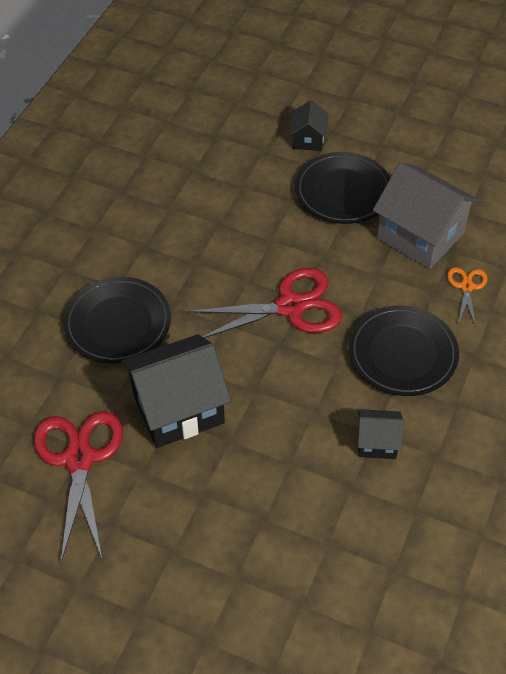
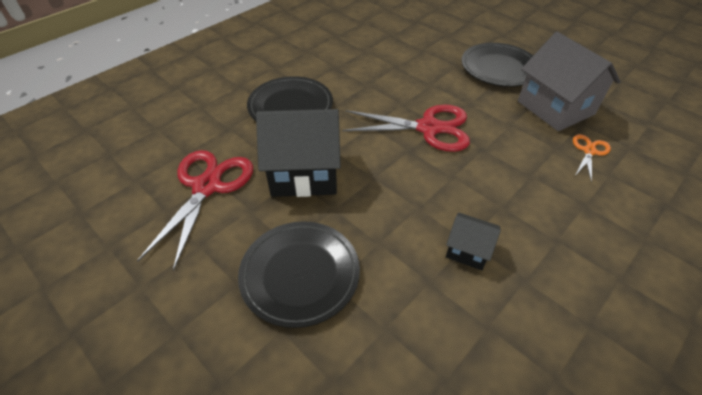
camera: 20 degrees right, 5 degrees down
(308, 139) = (483, 35): black house -> none
(402, 354) = (515, 185): black plate -> black plate (300, 275)

